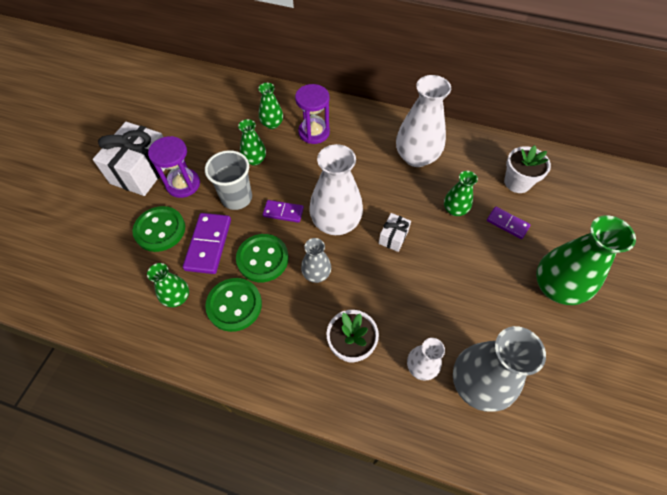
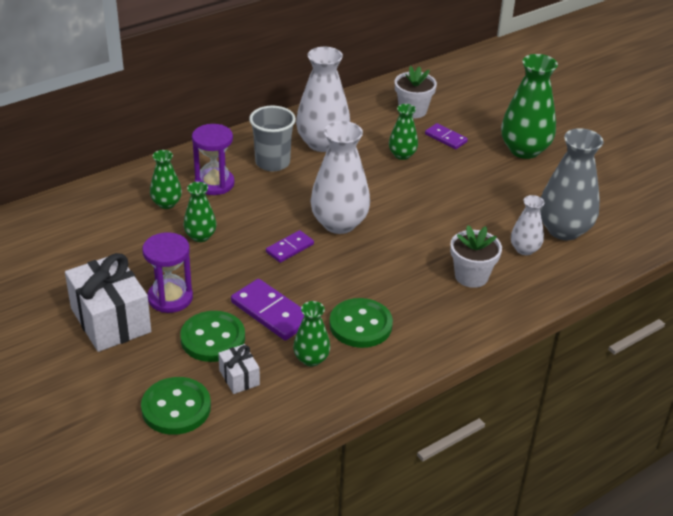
camera: 55 degrees left, 20 degrees down
(236, 198) = (235, 269): grey cup -> grey cup (272, 163)
(262, 259) = (329, 285): green button -> green button (176, 408)
(316, 274) = (381, 261): grey vase -> none
(393, 237) = (392, 200): white gift -> white gift (239, 377)
(507, 224) = (445, 138): purple domino -> purple domino turned 60 degrees clockwise

